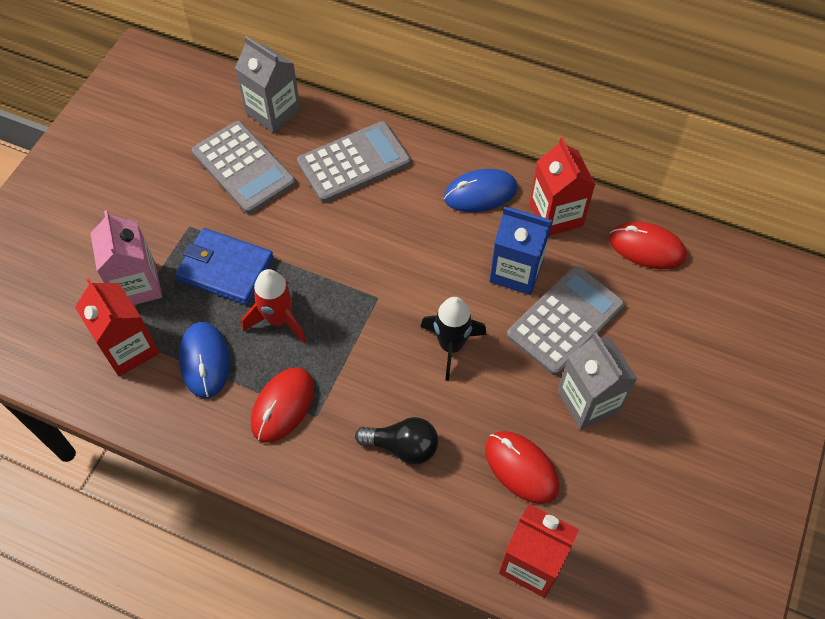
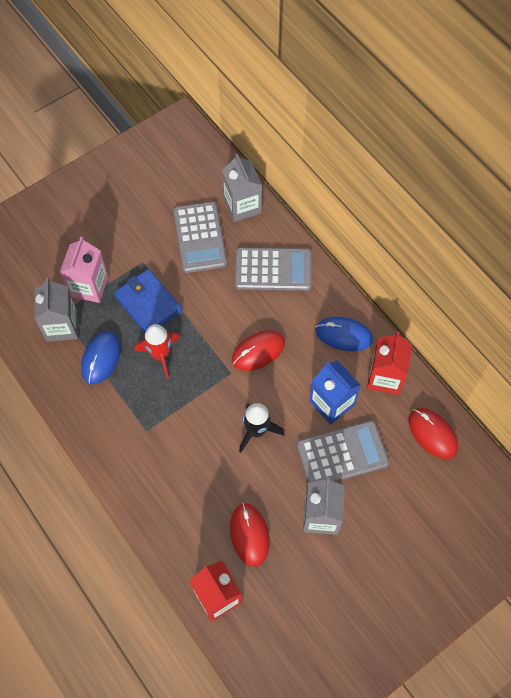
camera: 30 degrees right, 5 degrees up
(129, 348) = (62, 326): red carton -> grey carton
(282, 406) = (130, 413): red mouse -> red mouse (258, 351)
(402, 446) = (185, 479): black light bulb -> none

